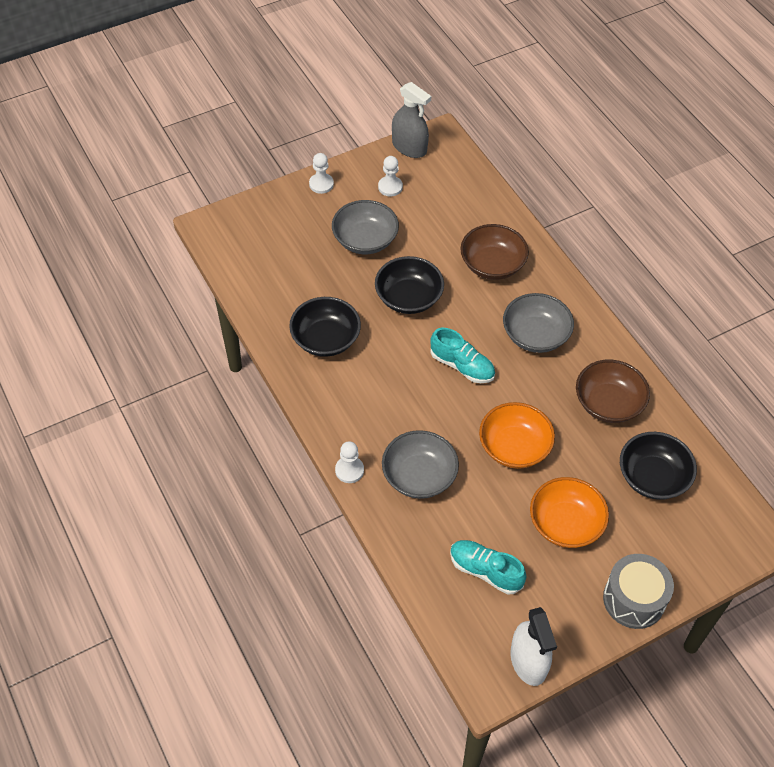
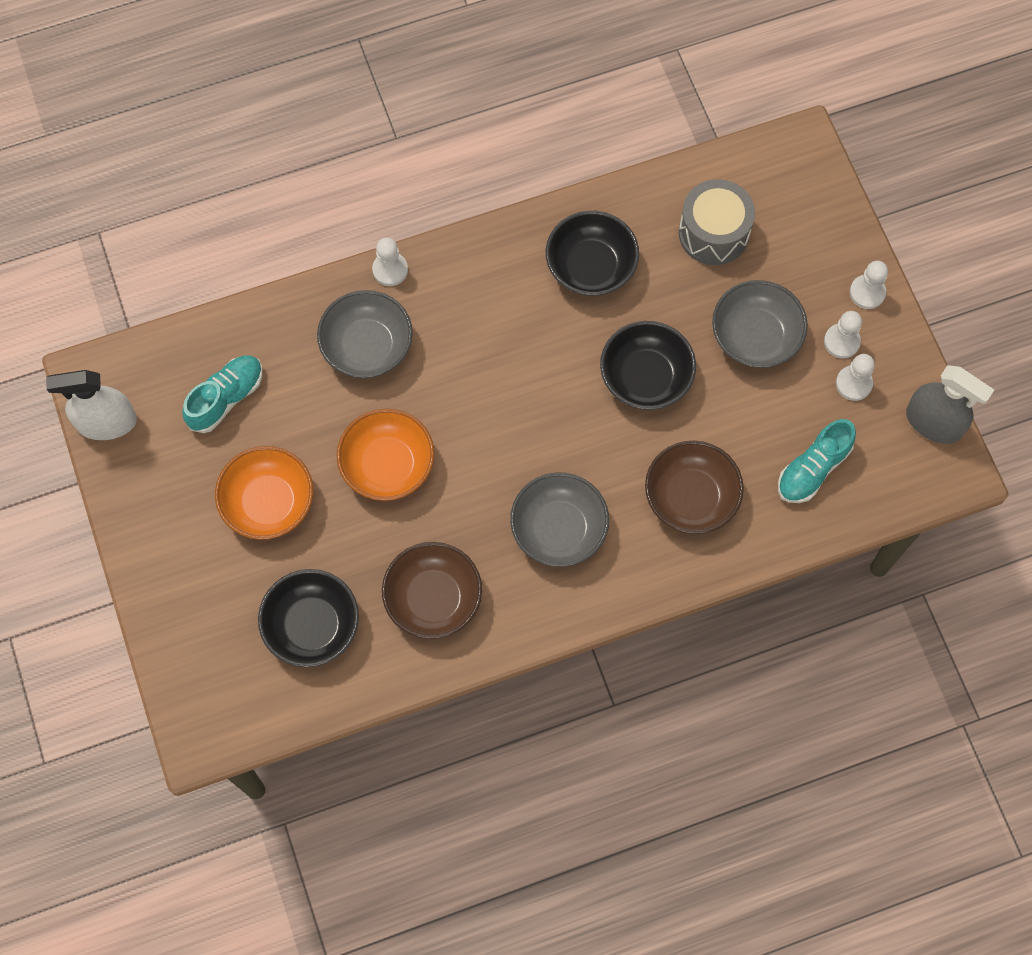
camera: 100 degrees right, 15 degrees up
(360, 195) = (841, 341): none -> white pawn
(409, 147) = (933, 422): grey spray bottle -> grey spray bottle turned 105 degrees counterclockwise
(462, 366) = (523, 425): turquoise shoe -> turquoise shoe (813, 469)
(634, 599) = (153, 557): grey drum -> grey drum (713, 233)

